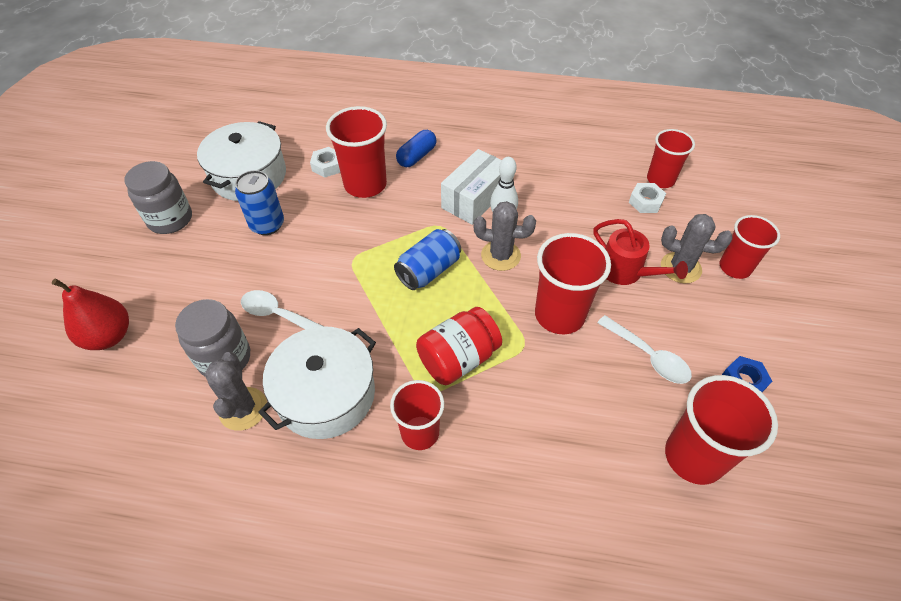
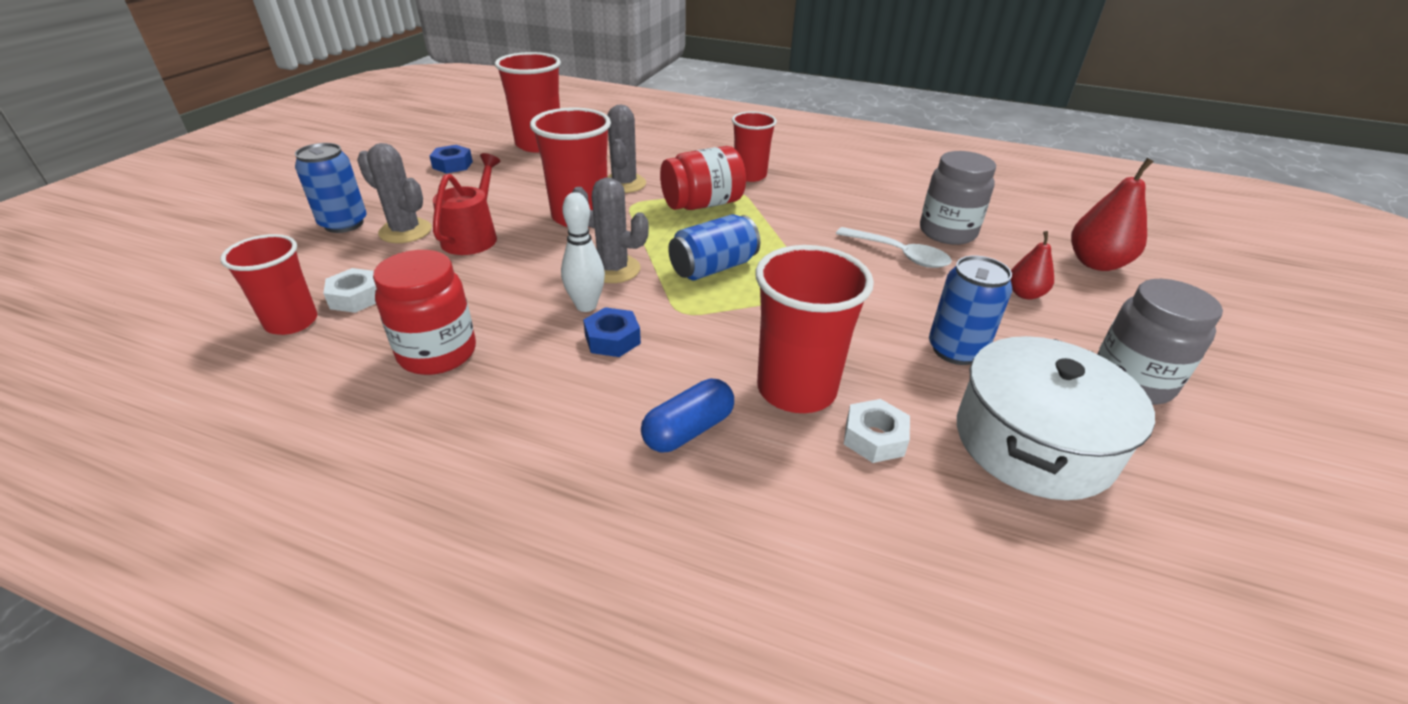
camera: 170 degrees left, 15 degrees down
(194, 285) = (1025, 294): none -> red pear
(243, 409) = (912, 203): grey cactus -> grey cactus (624, 184)
(326, 394) = (834, 201): white pot -> none
(474, 198) = (612, 339): white box -> blue nut
(563, 174) = (437, 353): none -> red jar
(625, 271) = (473, 236): red watering can -> red watering can turned 45 degrees clockwise
(648, 356) = (518, 185): white spoon -> none
(735, 267) = (344, 224): red cup -> blue can

